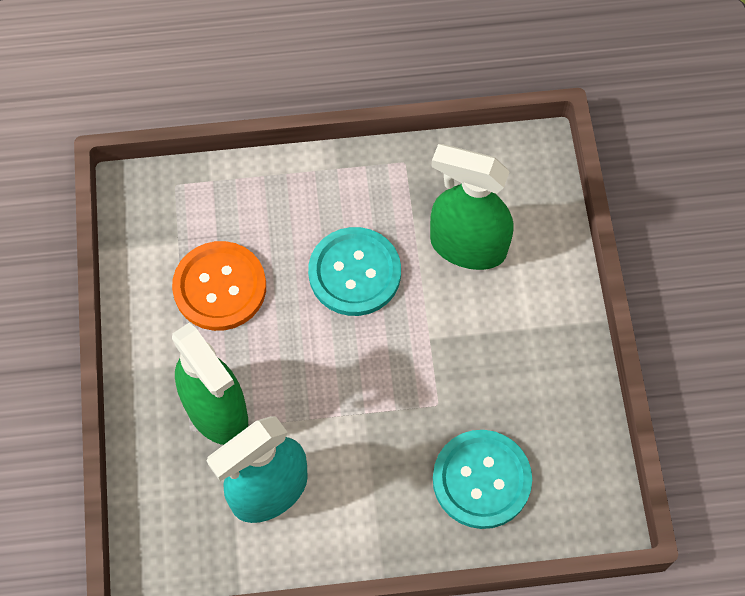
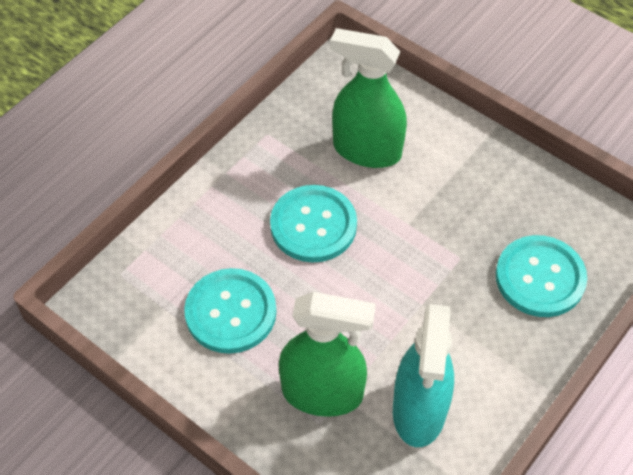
camera: 45 degrees left, 10 degrees down
(220, 287) = (231, 312): orange button -> turquoise button
(467, 246) = (366, 150): green spray bottle -> green spray bottle turned 45 degrees clockwise

